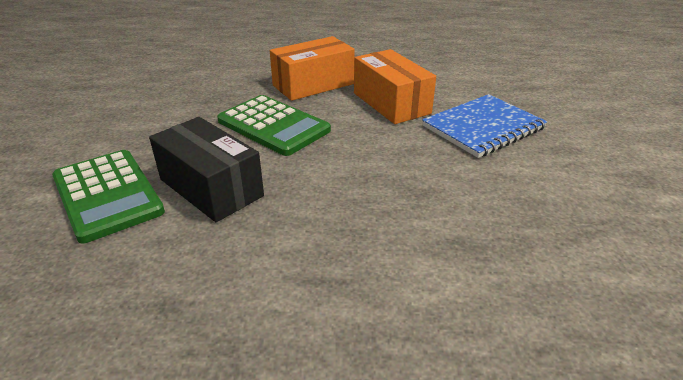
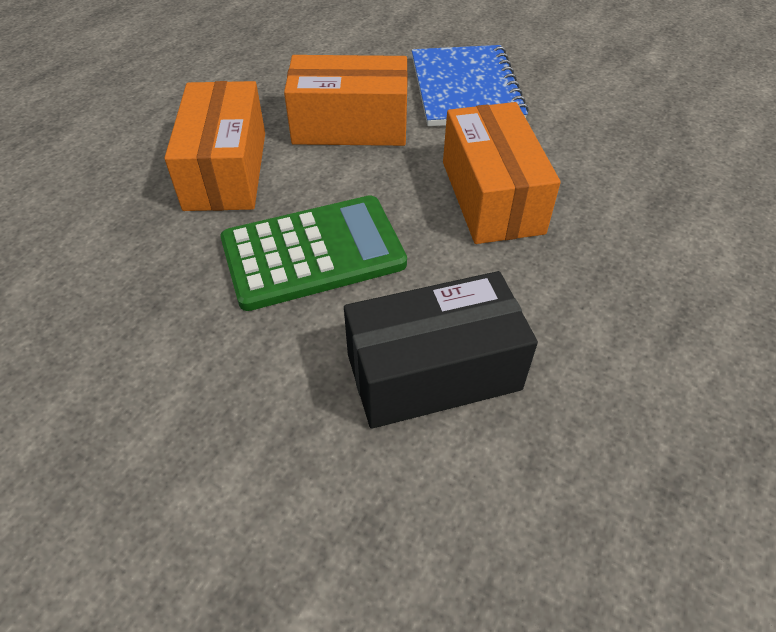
camera: 60 degrees left, 15 degrees up
(107, 194) = (368, 513): green calculator -> none
(380, 167) = (492, 197): none -> orange box

